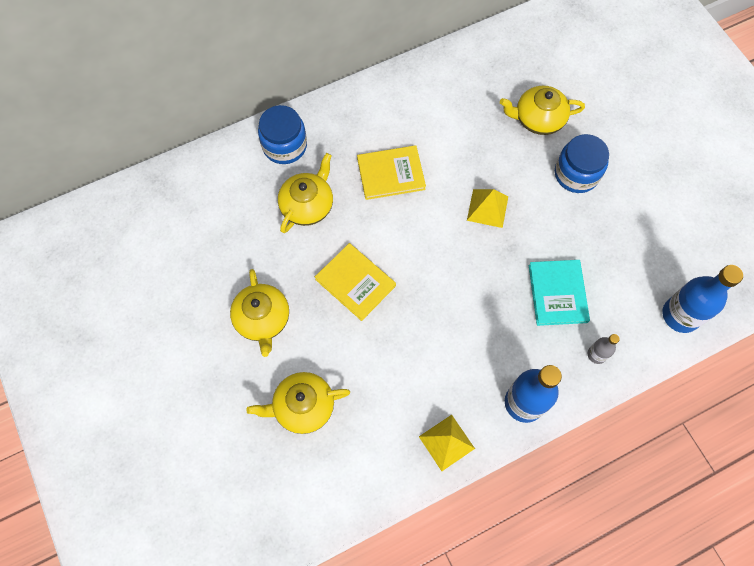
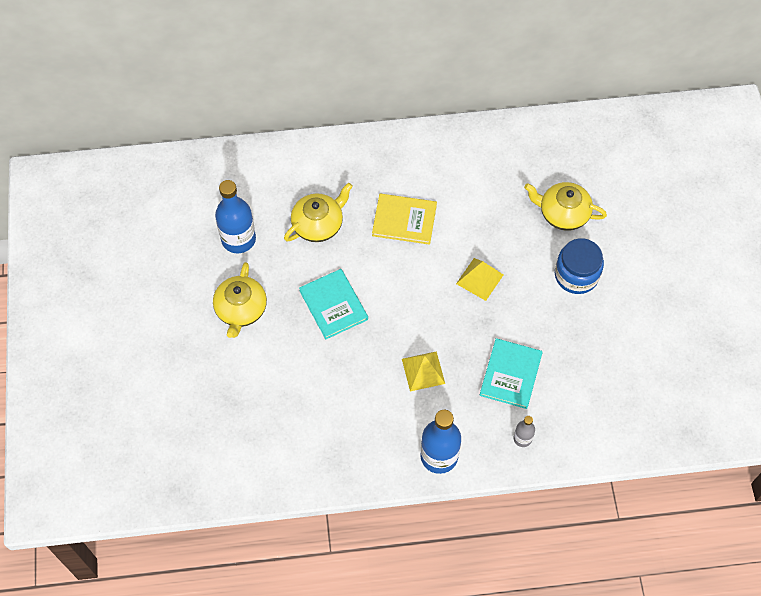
camera: 20 degrees right, 5 degrees down
(284, 146) = (319, 165): blue jar -> none
(302, 406) = (246, 393): yellow teapot -> none
(355, 282) = (333, 305): yellow book -> turquoise book
(446, 442) = (357, 465): yellow pyramid -> yellow pyramid (423, 371)
(680, 315) = (616, 431): blue bottle -> blue bottle (238, 239)

